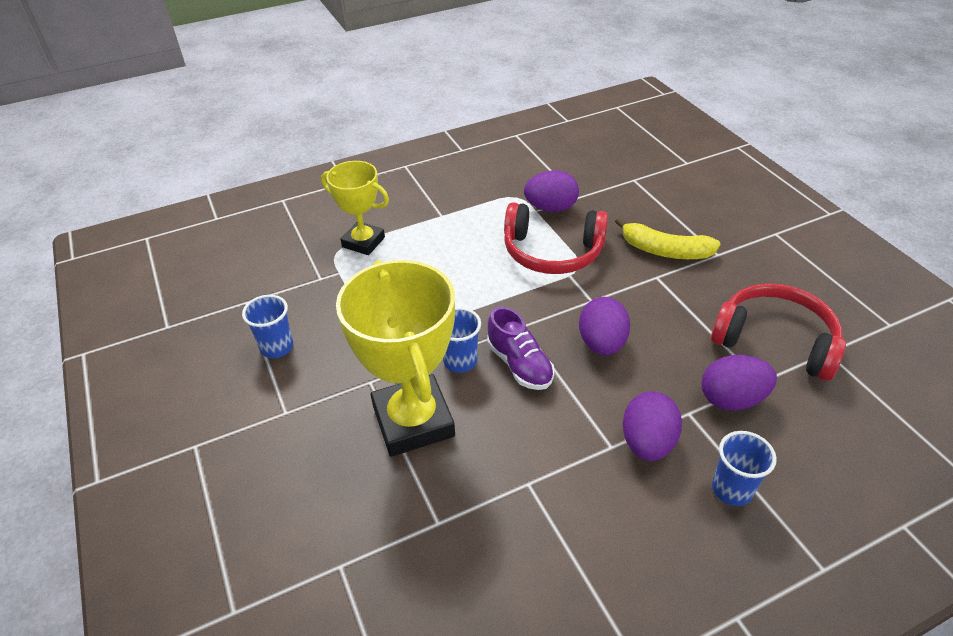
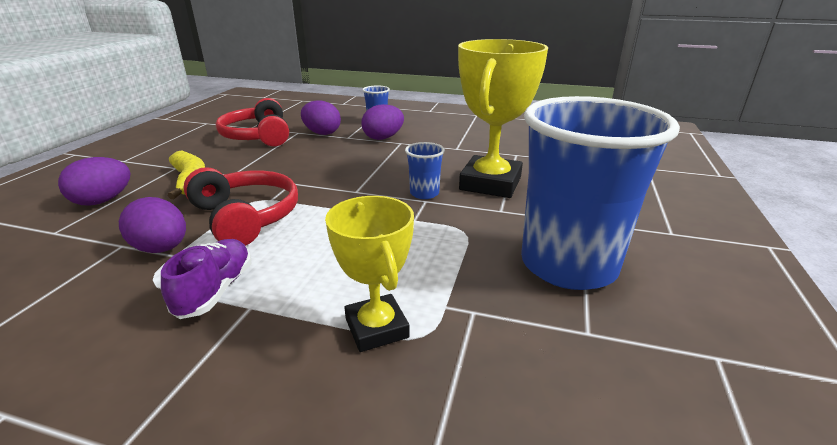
camera: 140 degrees left, 15 degrees down
(277, 347) = (568, 265): blue cup -> blue cup, size x2.47
(519, 364) = (391, 178): purple shoe -> purple shoe (215, 291)
(602, 343) = (331, 166): purple egg -> purple egg (103, 201)

